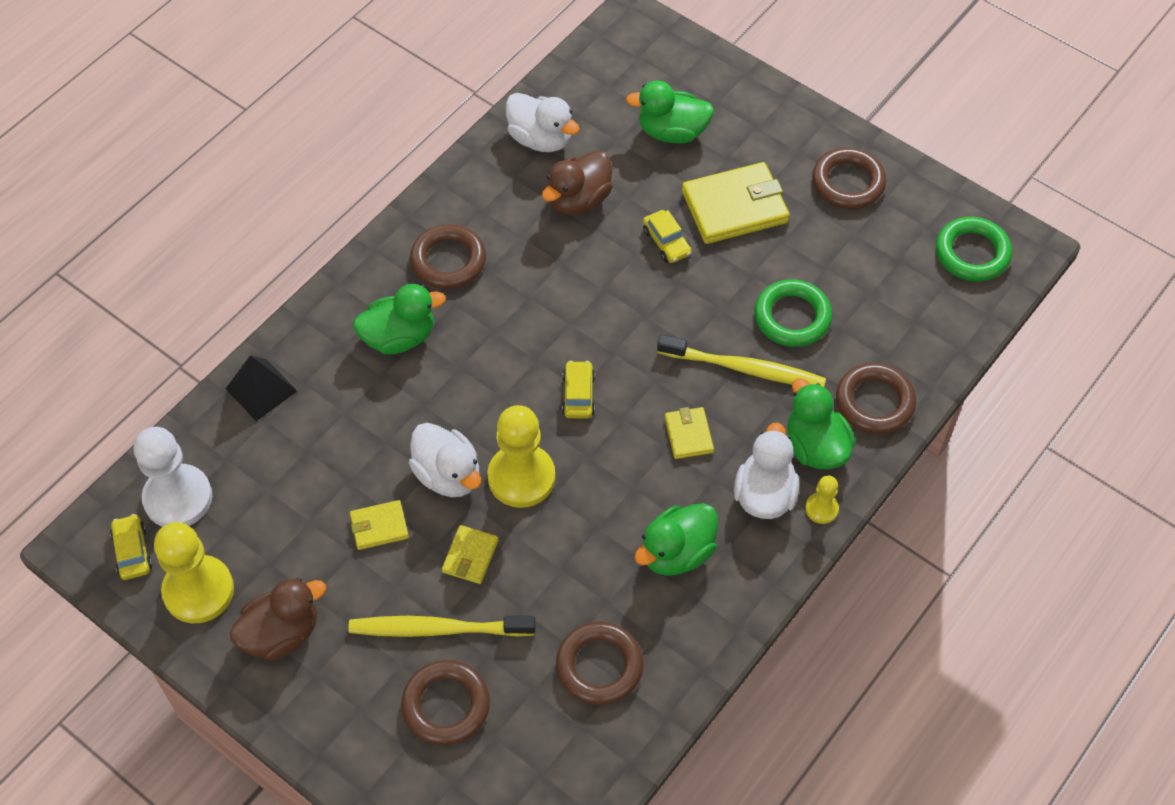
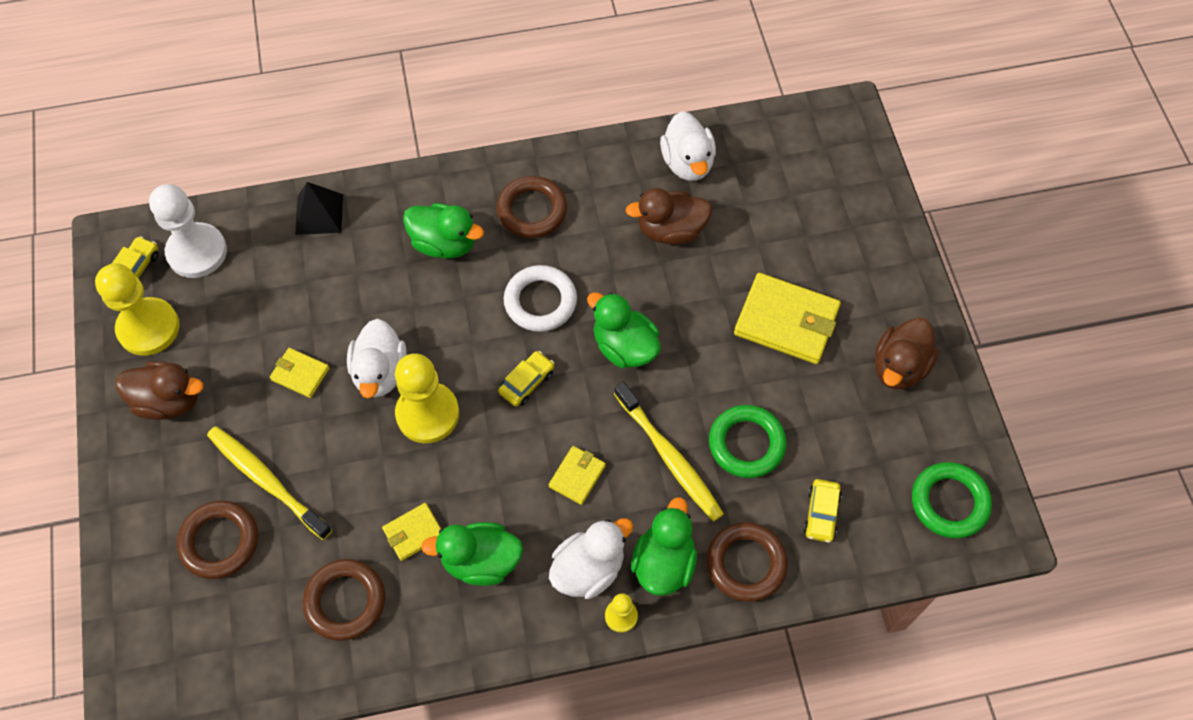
camera: 40 degrees right, 5 degrees up
(470, 556) = (338, 445): yellow wallet -> yellow wallet (413, 533)
(527, 326) = (540, 301): none -> white ring
(666, 242) = (706, 311): yellow car -> yellow car (821, 514)
(672, 132) = (794, 226): green duck -> green duck (624, 347)
(848, 183) = (899, 367): brown ring -> brown duck

